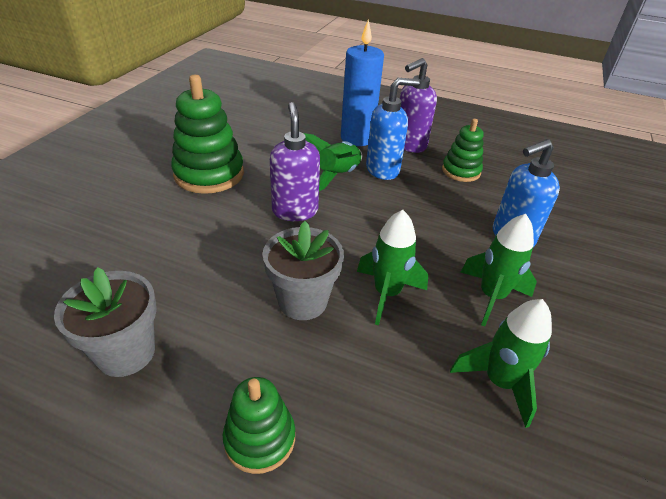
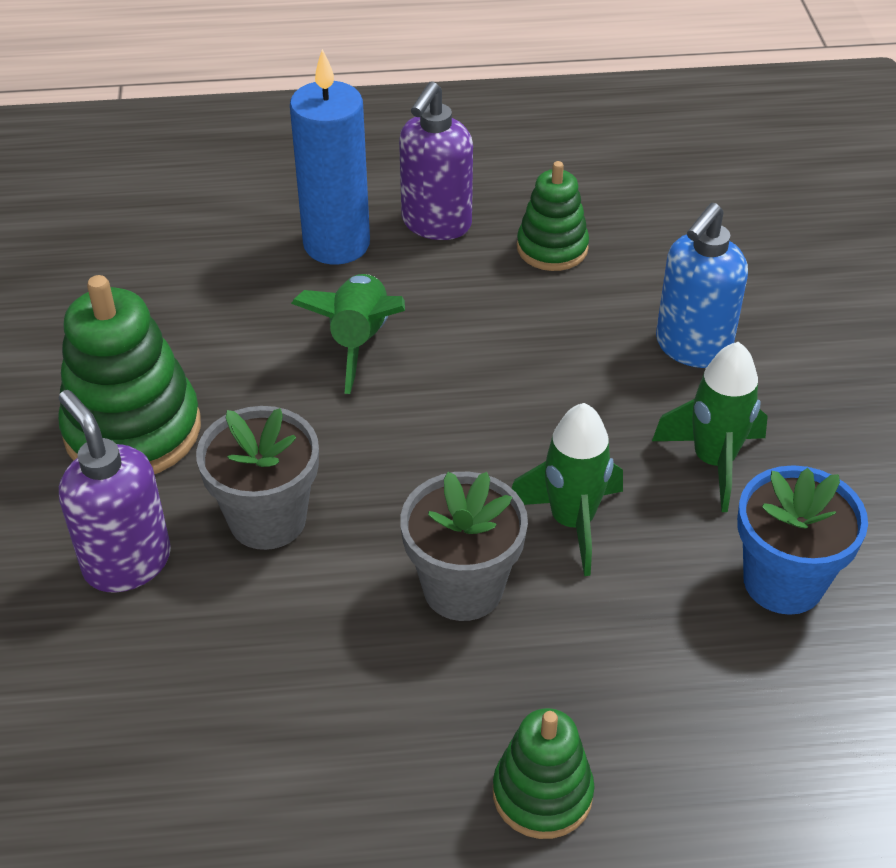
camera: 25 degrees left, 5 degrees up
(126, 353) = (273, 780): grey flower pot -> grey flower pot (267, 519)
(295, 211) = (338, 440): purple soap dispenser -> purple soap dispenser (127, 562)
(383, 170) = (426, 297): blue soap dispenser -> none
(499, 382) = (783, 582): green rocket -> blue flower pot

